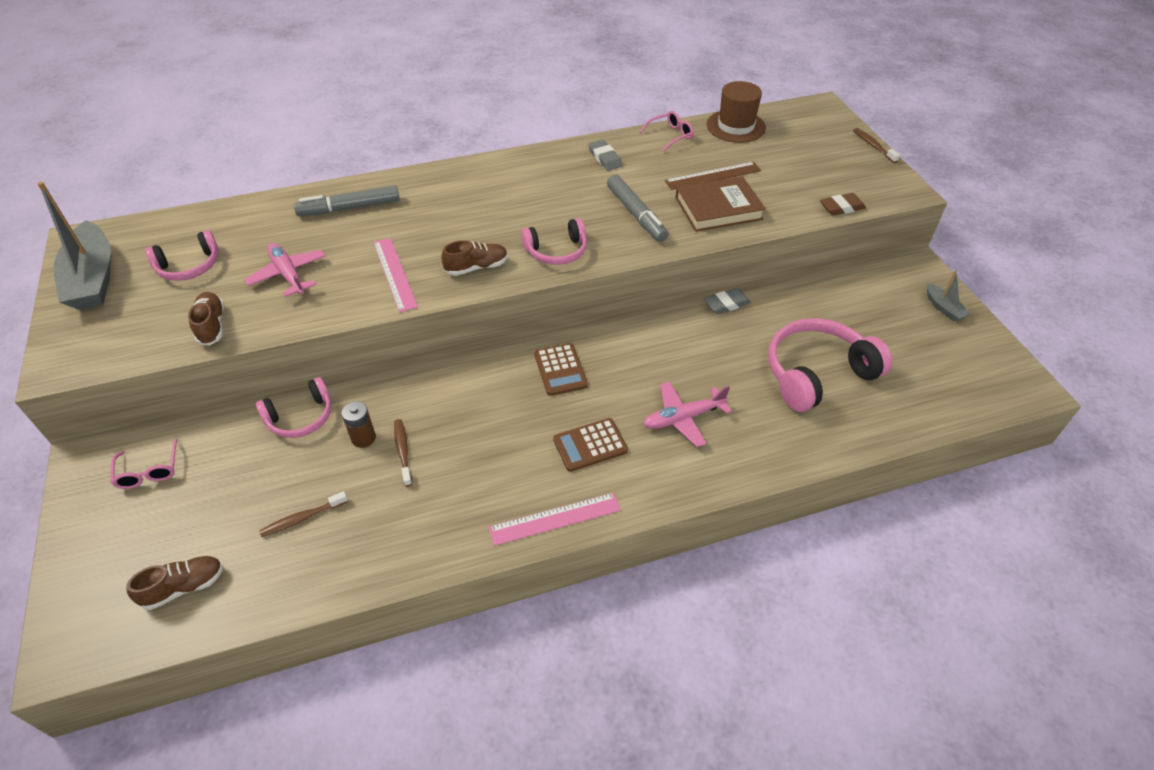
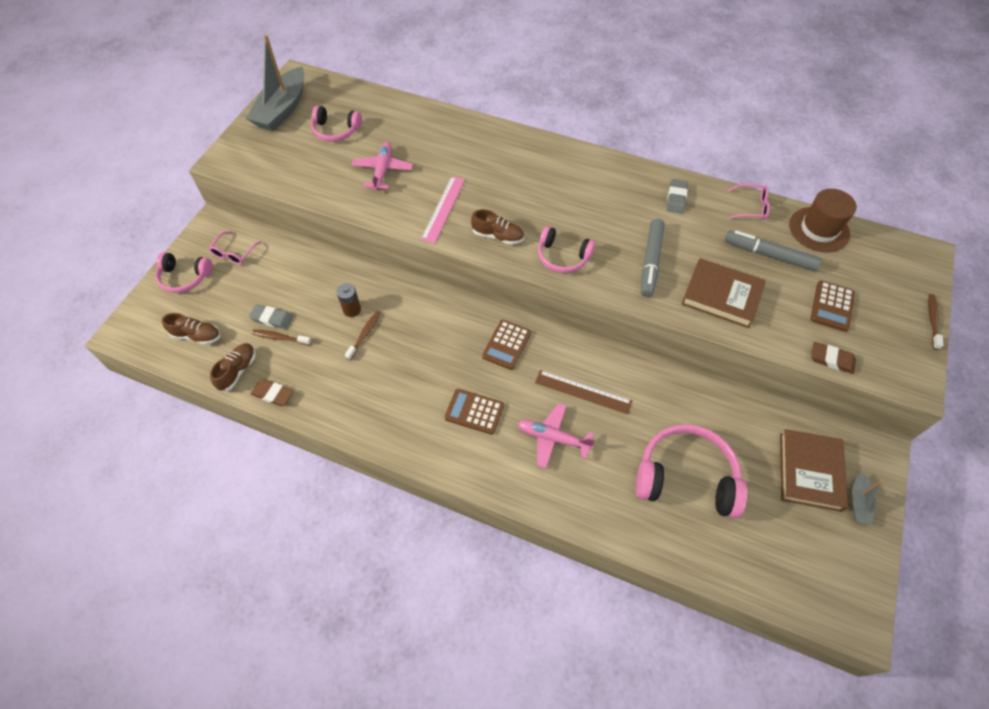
camera: 40 degrees right, 10 degrees up
(212, 325) = (313, 181): brown shoe -> brown shoe (237, 370)
(301, 417) = (331, 271): pink headphones -> pink headphones (185, 277)
(349, 208) = (461, 140): grey marker -> grey marker (769, 255)
(352, 579) = (273, 394): none -> brown eraser
(555, 518) = (408, 444): pink ruler -> none
(713, 176) = (748, 264): brown ruler -> brown ruler (583, 391)
(726, 304) = (674, 375): grey eraser -> grey eraser (272, 319)
(802, 172) = (832, 306): none -> brown calculator
(893, 309) = (810, 472): none -> brown book

